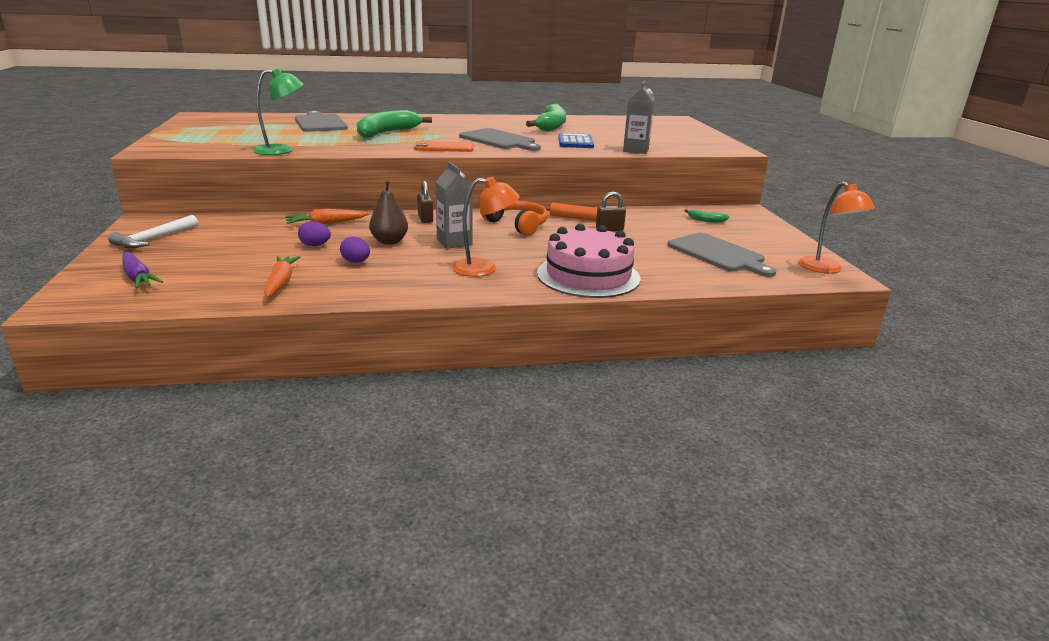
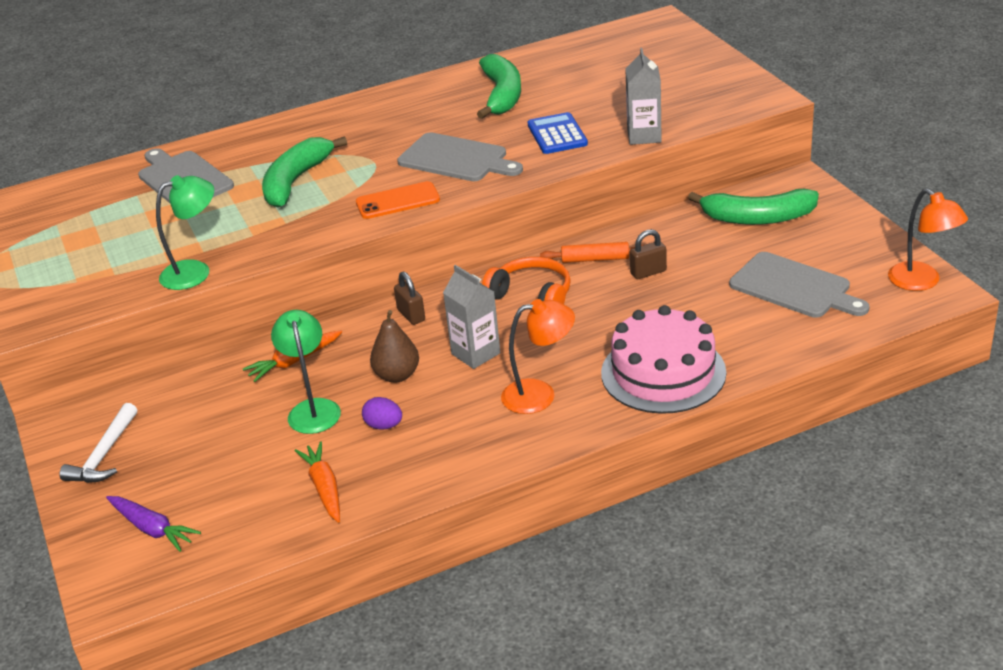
camera: 10 degrees left, 10 degrees up
(315, 245) = (313, 409): purple egg -> green lamp
(706, 220) = (757, 218): green banana -> green banana, size x2.22

